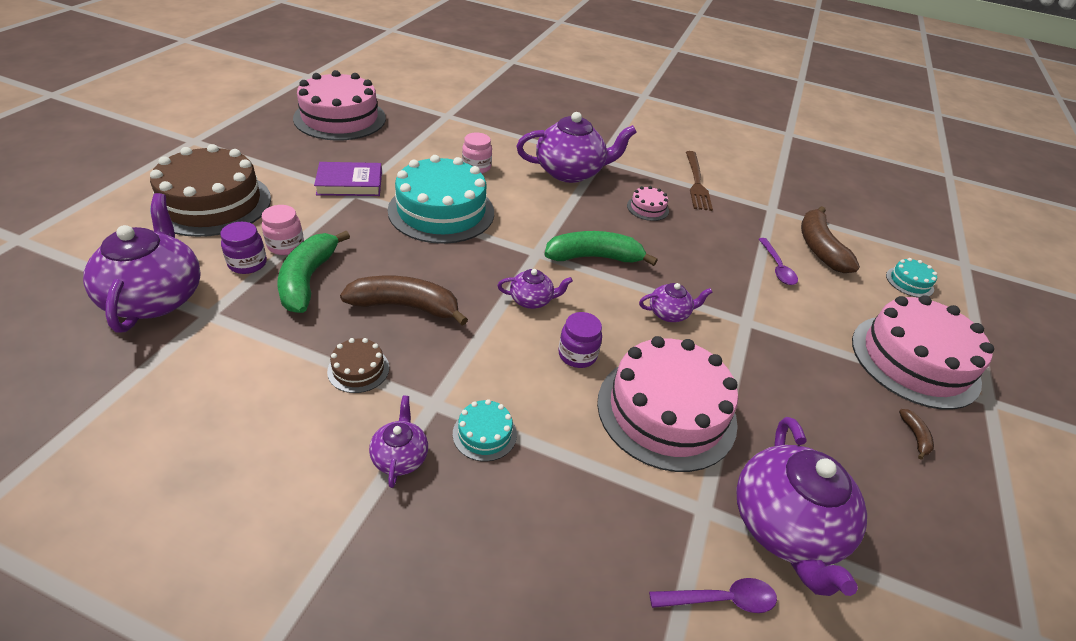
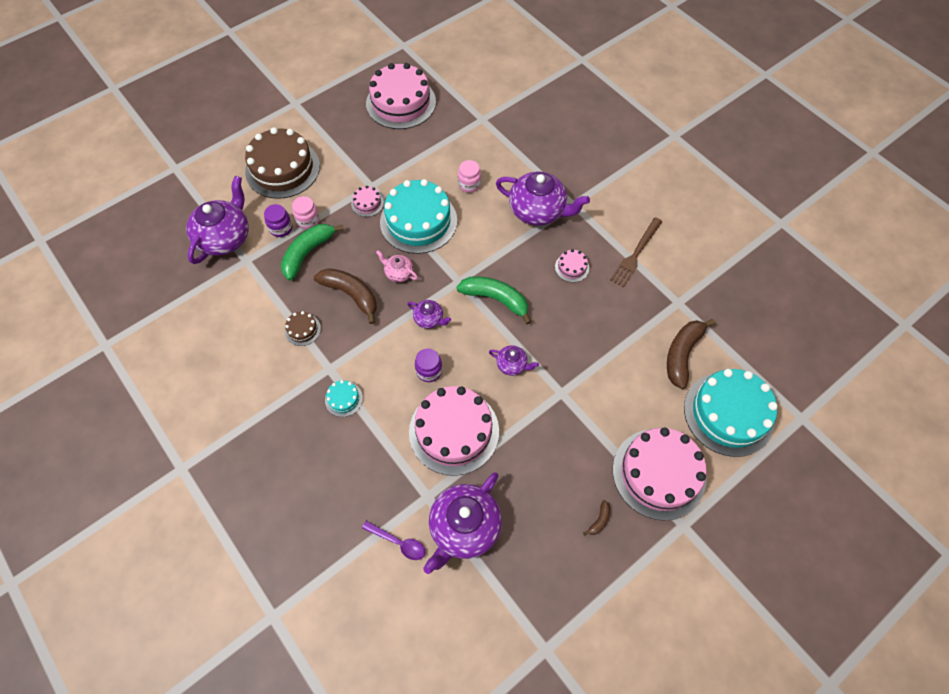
camera: 35 degrees right, 20 degrees up
(349, 183) = (373, 175): purple book -> none
(361, 210) = (367, 203): none -> pink cake
(400, 457) = (295, 393): purple teapot -> none
(455, 266) = (398, 273): none -> pink teapot
(777, 267) = (628, 359): purple spoon -> none
(909, 282) = (728, 413): turquoise cake -> turquoise cake, size x2.34

